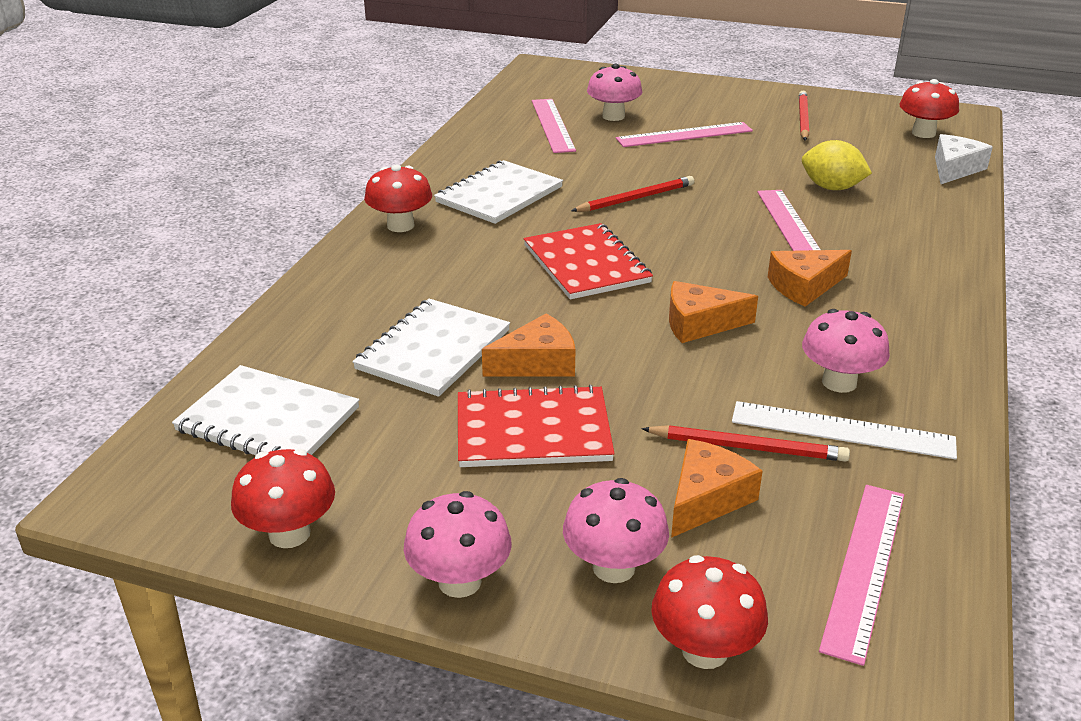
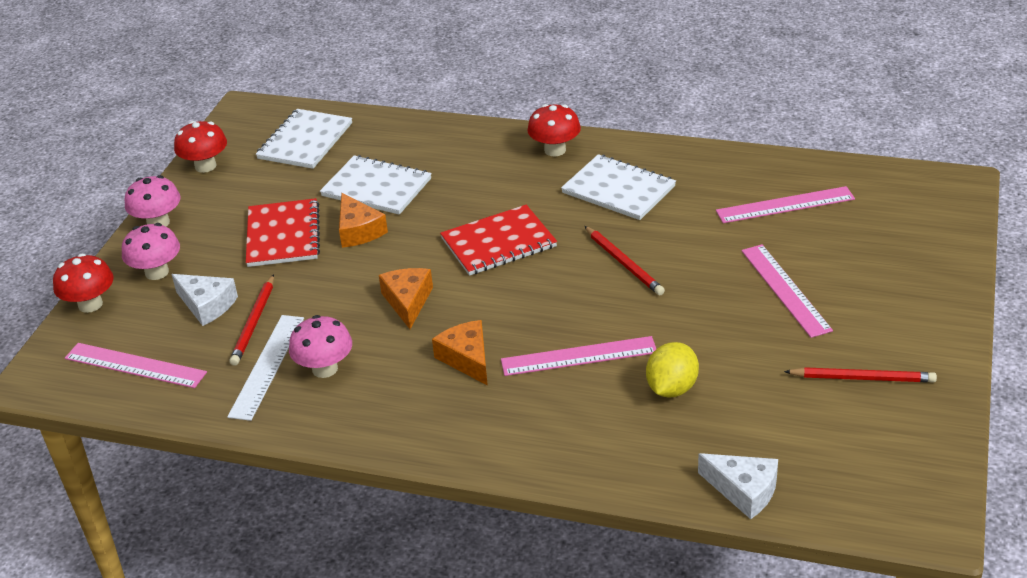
camera: 90 degrees right, 5 degrees up
(613, 116) = (822, 241): pink mushroom -> none
(707, 499) = (207, 305): orange cheese -> white cheese
(923, 133) = (849, 478): red mushroom -> none

